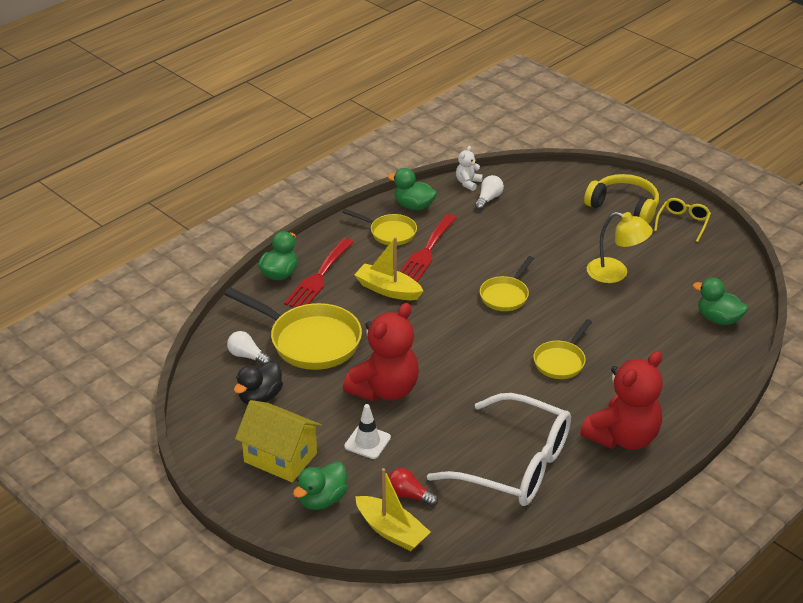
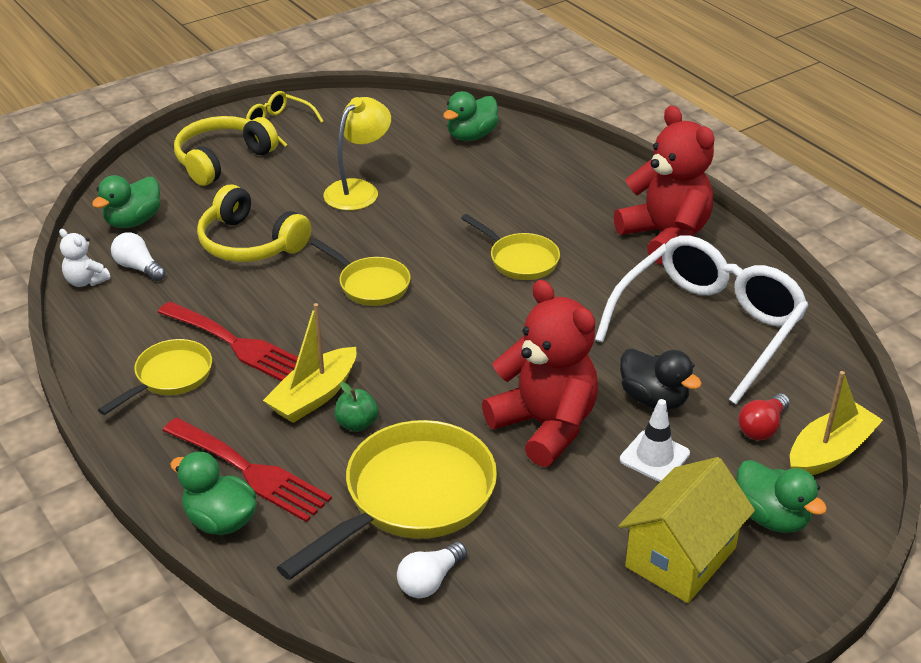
camera: 80 degrees left, 0 degrees up
(260, 397) = (537, 572): black duck -> black duck (654, 399)
(367, 310) = (357, 424): none -> green apple
(413, 206) = (112, 343): green duck -> green duck (133, 221)
(531, 237) = (250, 243): none -> yellow headphones

